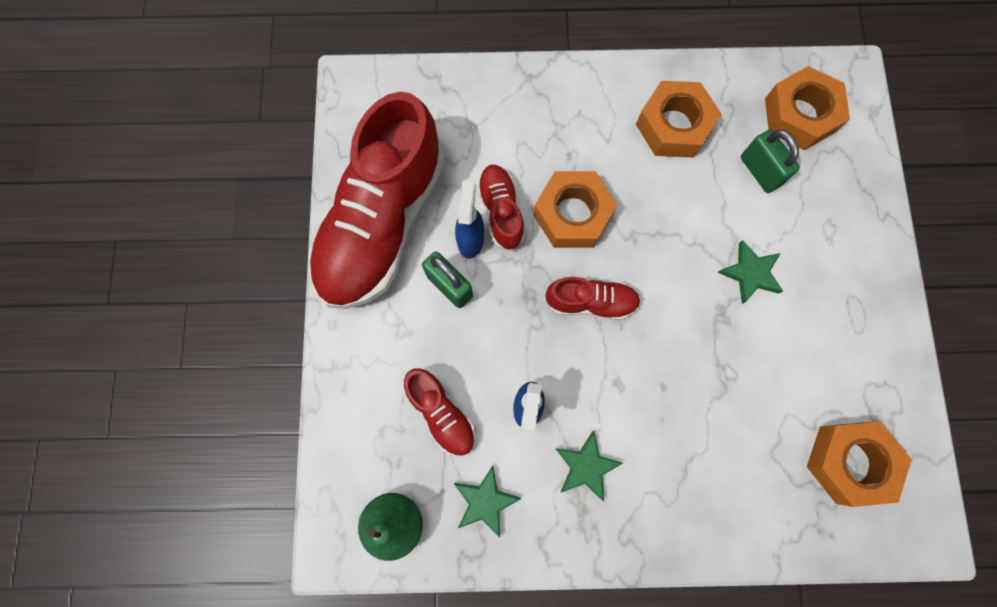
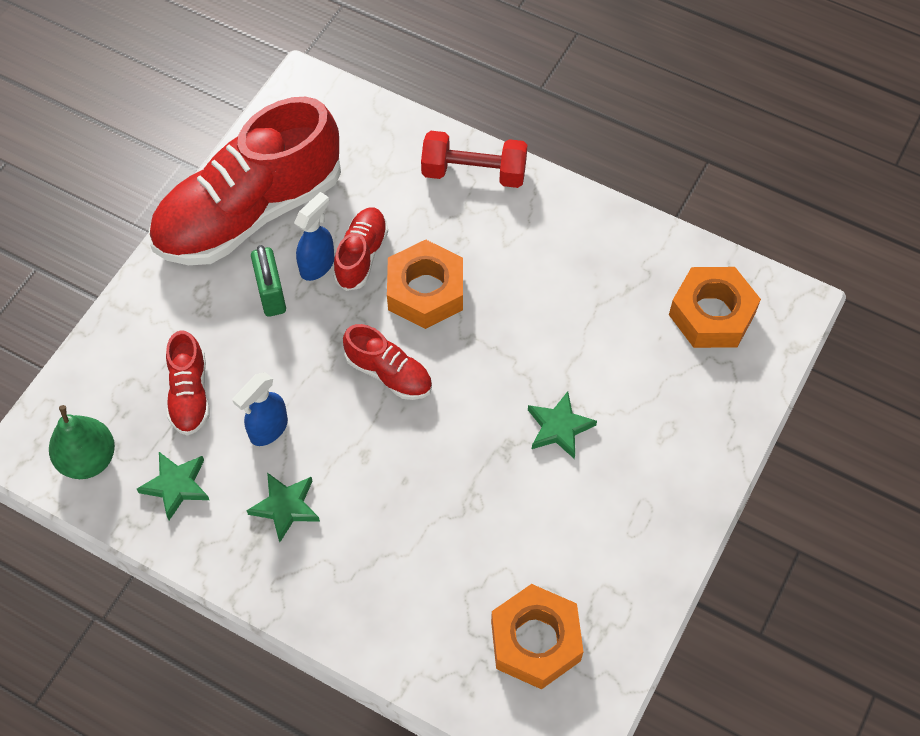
camera: 30 degrees right, 15 degrees down
(542, 90) = (474, 173): none -> red dumbbell
(673, 126) = (578, 263): orange nut -> none
(759, 171) = (634, 344): green padlock -> none

